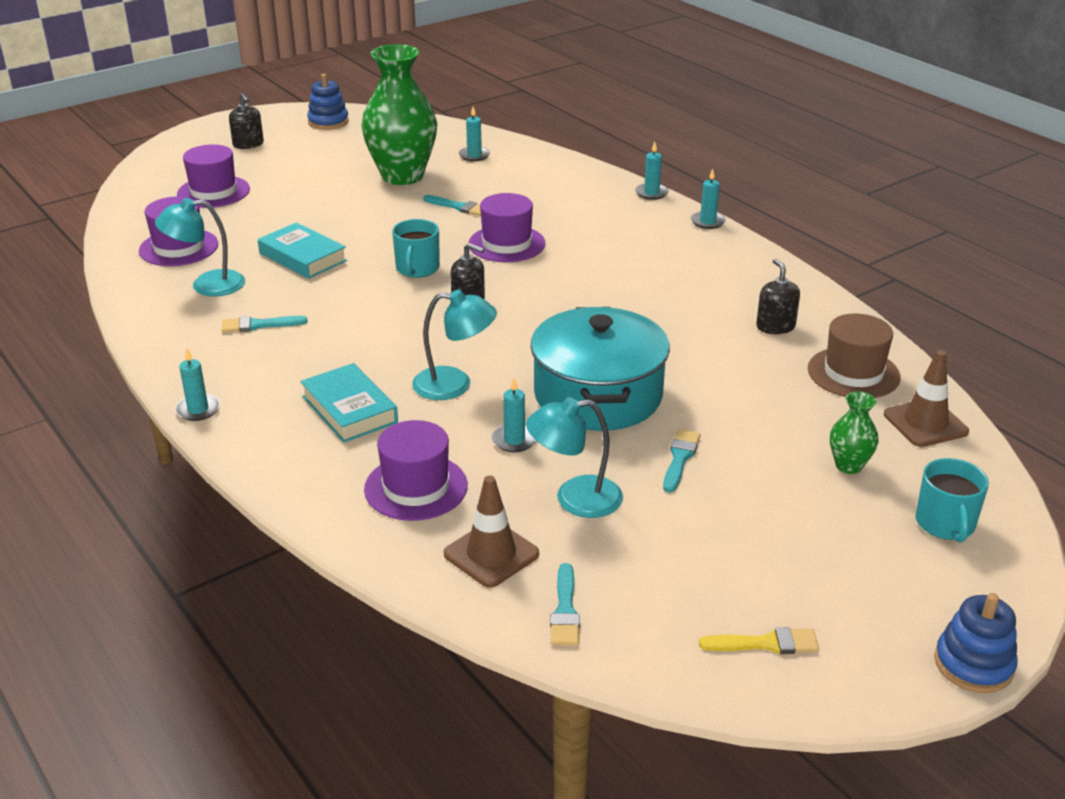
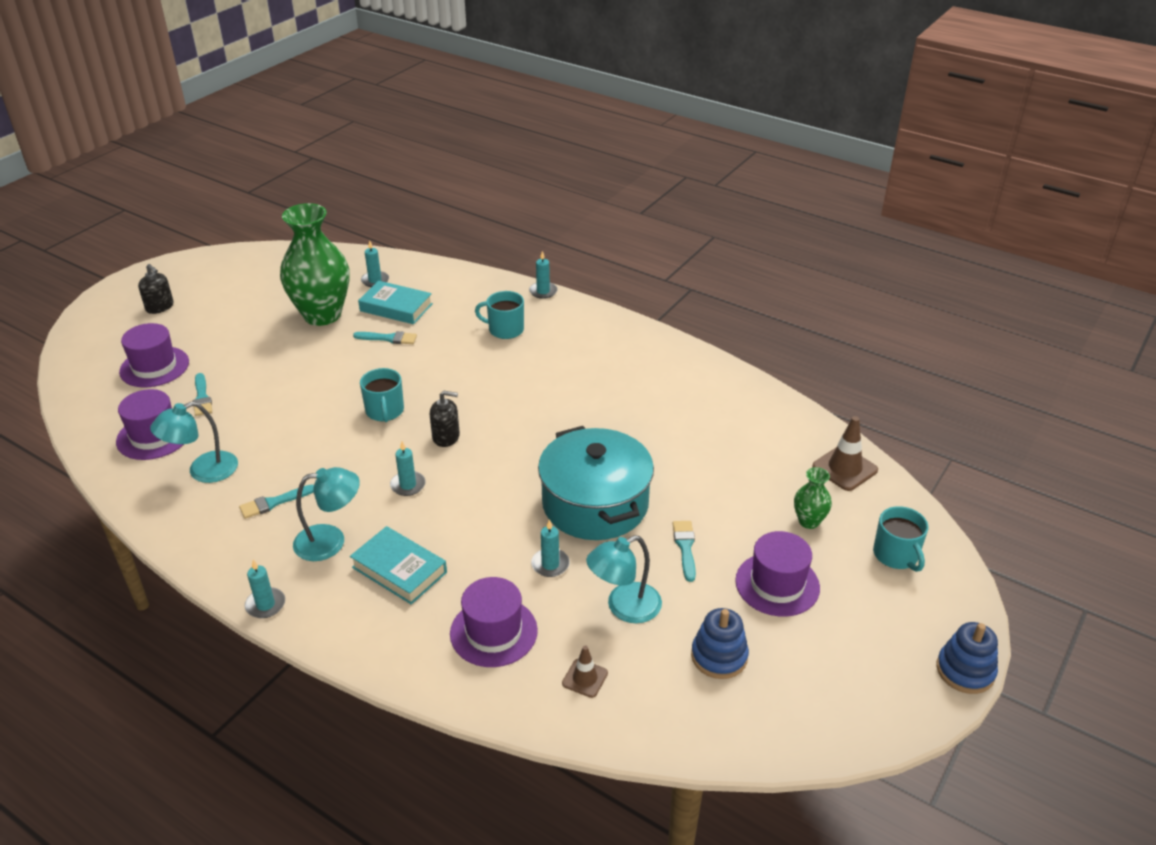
camera: 20 degrees left, 5 degrees up
(303, 257) = (276, 421): turquoise book -> turquoise book (396, 307)
(328, 122) = (223, 268): blue stacking toy -> blue stacking toy (719, 656)
(454, 385) = (475, 522): turquoise lamp -> turquoise lamp (330, 541)
(491, 554) = (585, 678): brown traffic cone -> brown traffic cone, size x0.61
(506, 244) = (448, 368): purple hat -> purple hat (777, 584)
(565, 610) = (666, 713): turquoise brush -> turquoise brush (202, 397)
(588, 220) = (505, 329): none -> turquoise mug
(707, 222) = (601, 312): turquoise candle -> turquoise candle (408, 485)
(766, 643) = (821, 697): yellow brush -> none
(775, 326) = (699, 404): black soap dispenser -> none
(853, 373) = (775, 435): brown hat -> none

